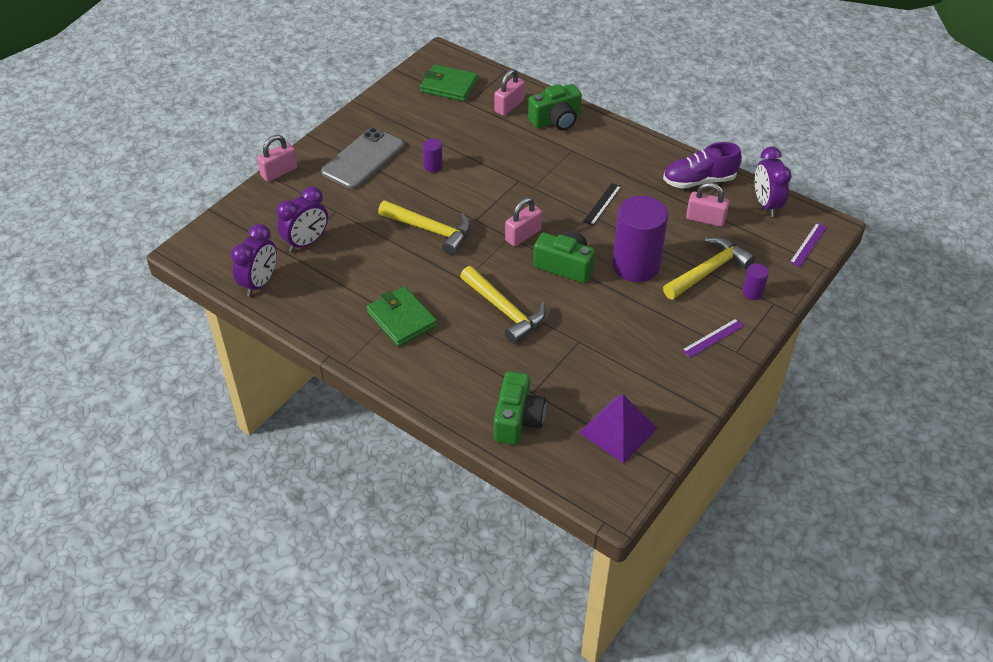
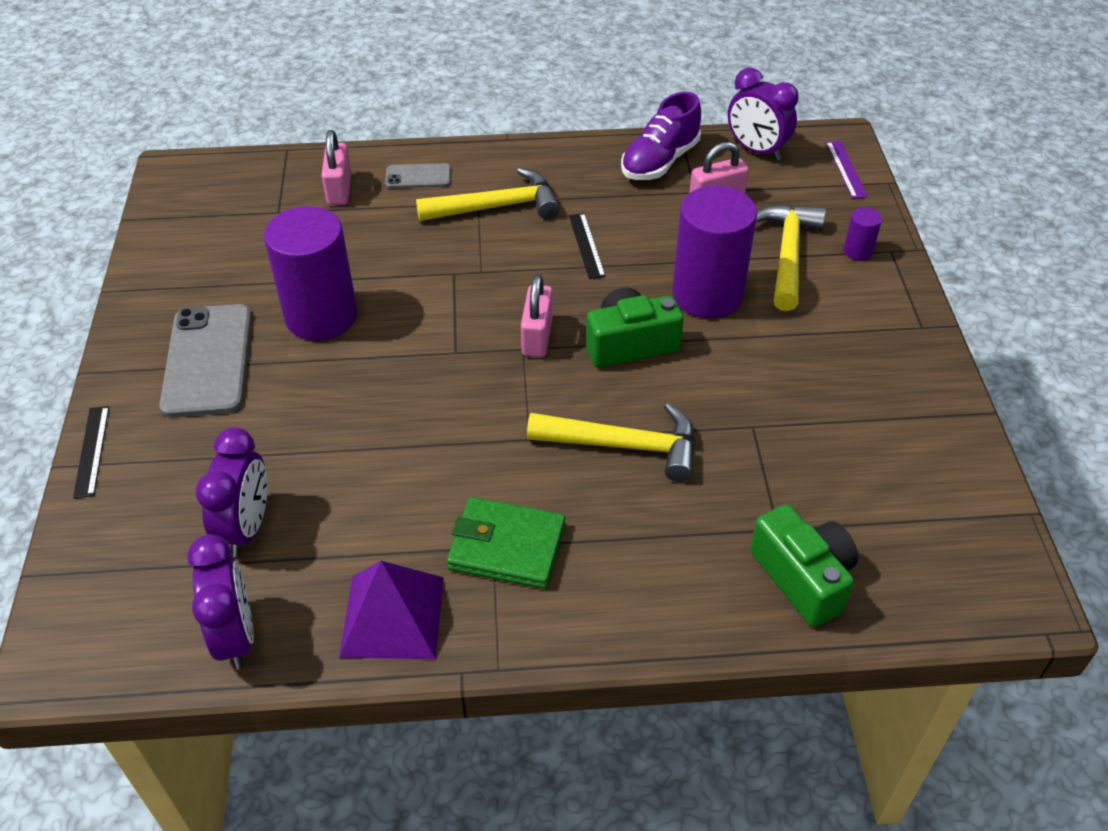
camera: 40 degrees left, 0 degrees up
(279, 172) = (92, 451): pink padlock -> black ruler
(430, 230) = (411, 401): yellow hammer -> yellow hammer (497, 207)
(433, 166) = (321, 316): purple cylinder -> purple cylinder, size x2.36
(449, 86) = (229, 204): green wallet -> none
(556, 120) = (418, 177): green camera -> grey phone
(618, 430) = (923, 506): purple pyramid -> purple pyramid (392, 616)
(713, 338) = (882, 326): purple ruler -> none

